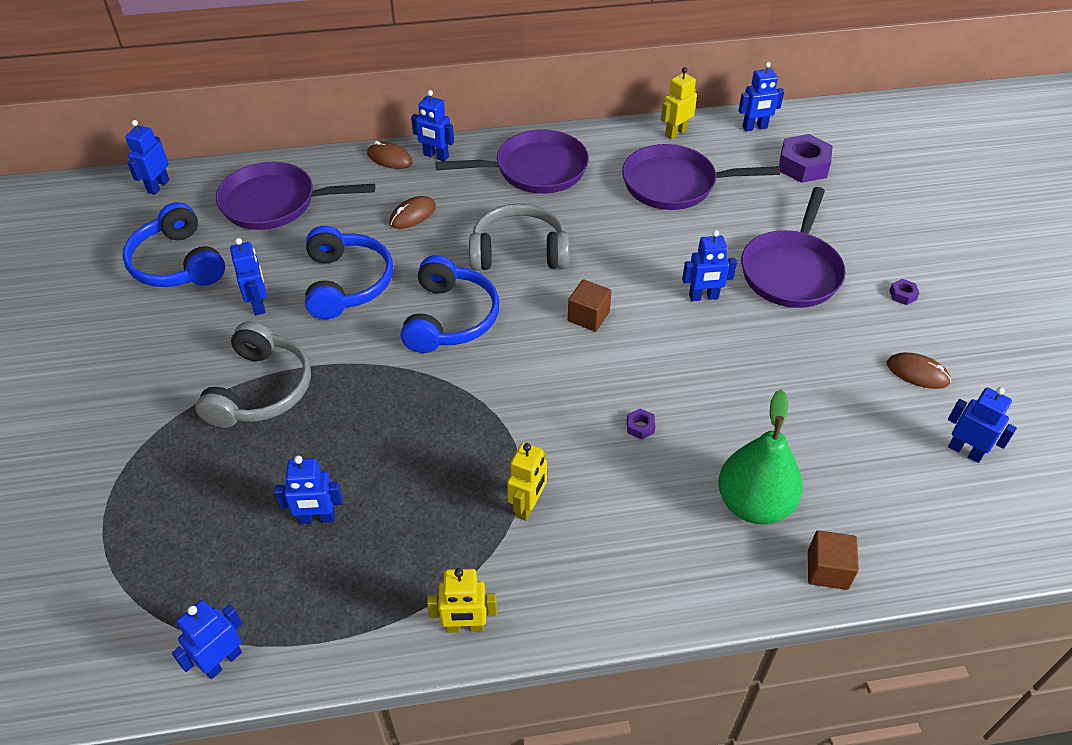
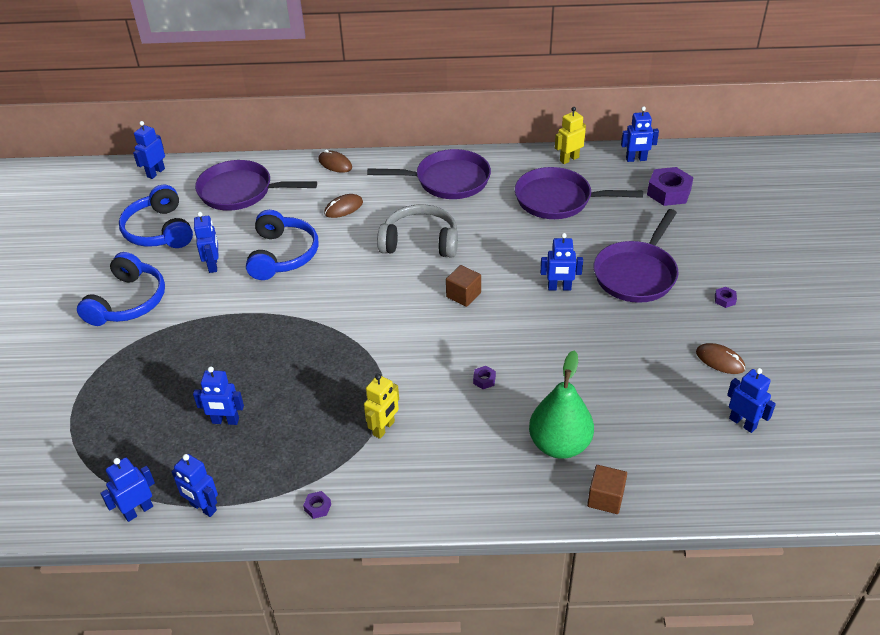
camera: 10 degrees right, 5 degrees down
(260, 389) = (202, 326): grey headphones -> none
(436, 156) = (371, 164): blue robot -> blue robot (203, 507)
(450, 318) = (355, 287): blue headphones -> blue headphones (128, 302)
(465, 626) = (317, 507): yellow robot -> purple nut

